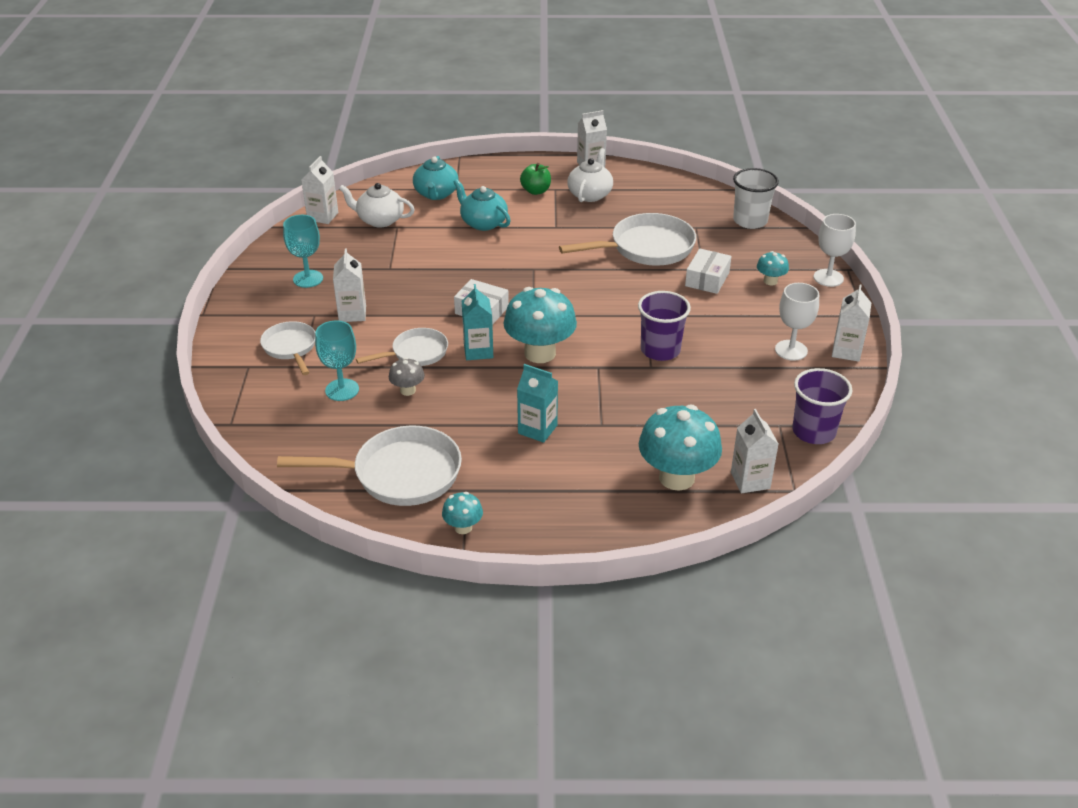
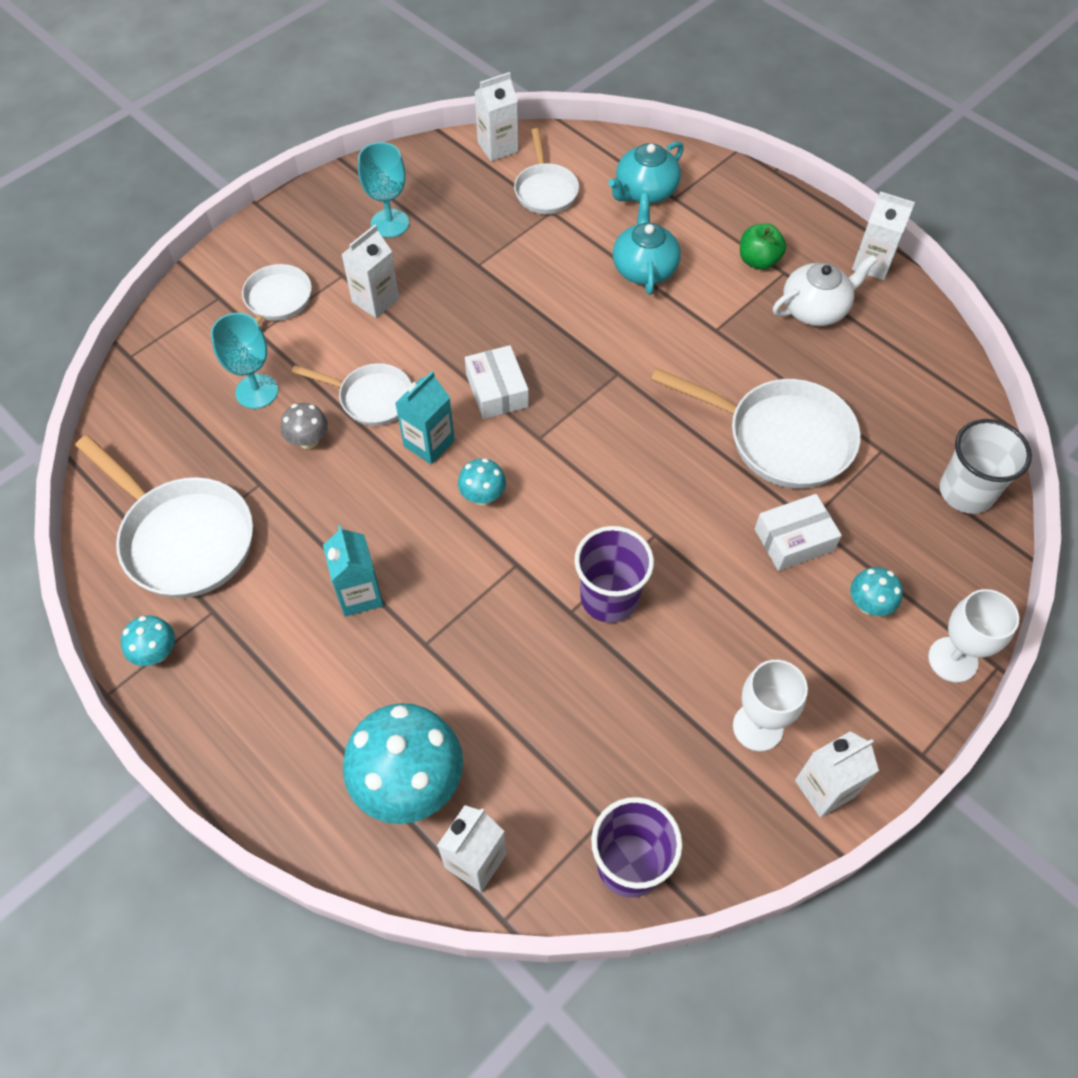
camera: 45 degrees right, 20 degrees up
(380, 220) = (545, 190): white teapot -> white pan
(540, 353) = (483, 496): turquoise mushroom -> turquoise mushroom, size x0.48

